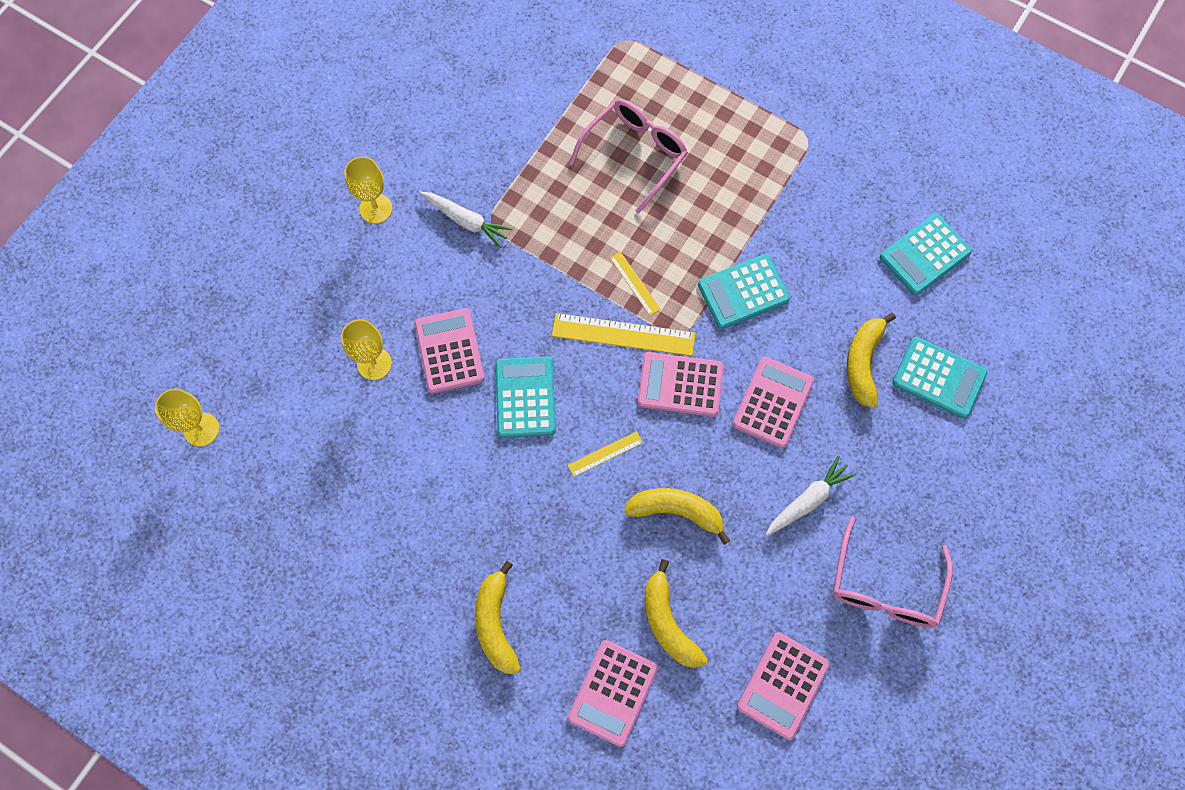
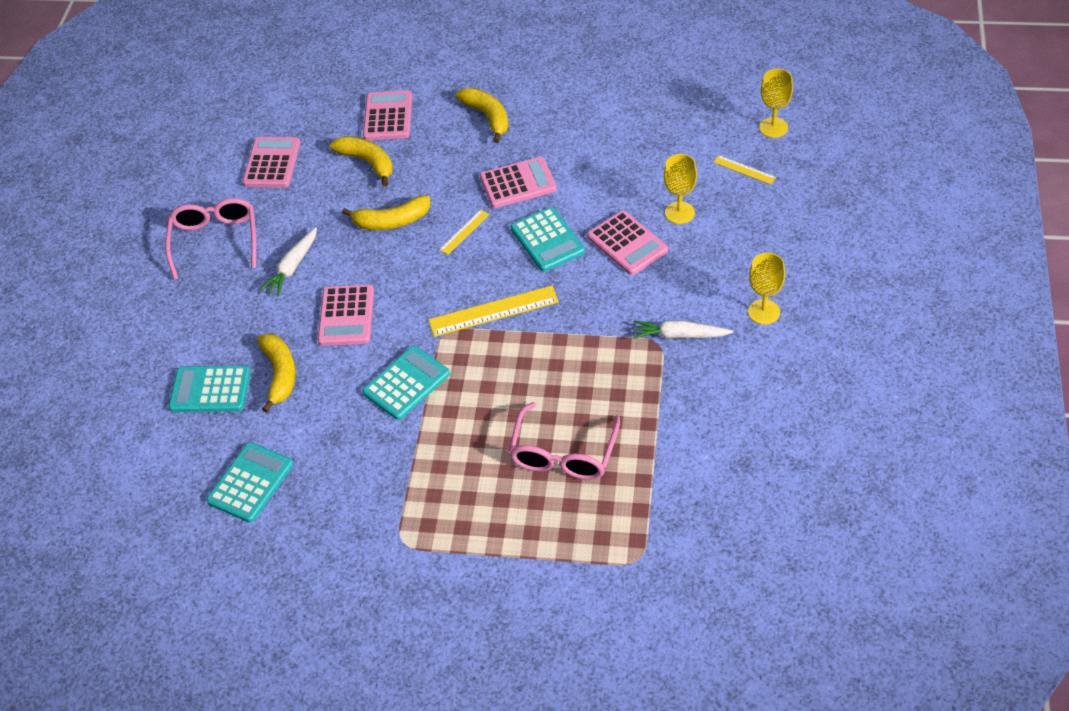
camera: 160 degrees right, 20 degrees down
(634, 283) = (504, 351): yellow ruler -> yellow ruler (744, 169)
(680, 385) = (428, 297): pink calculator -> pink calculator (518, 183)

